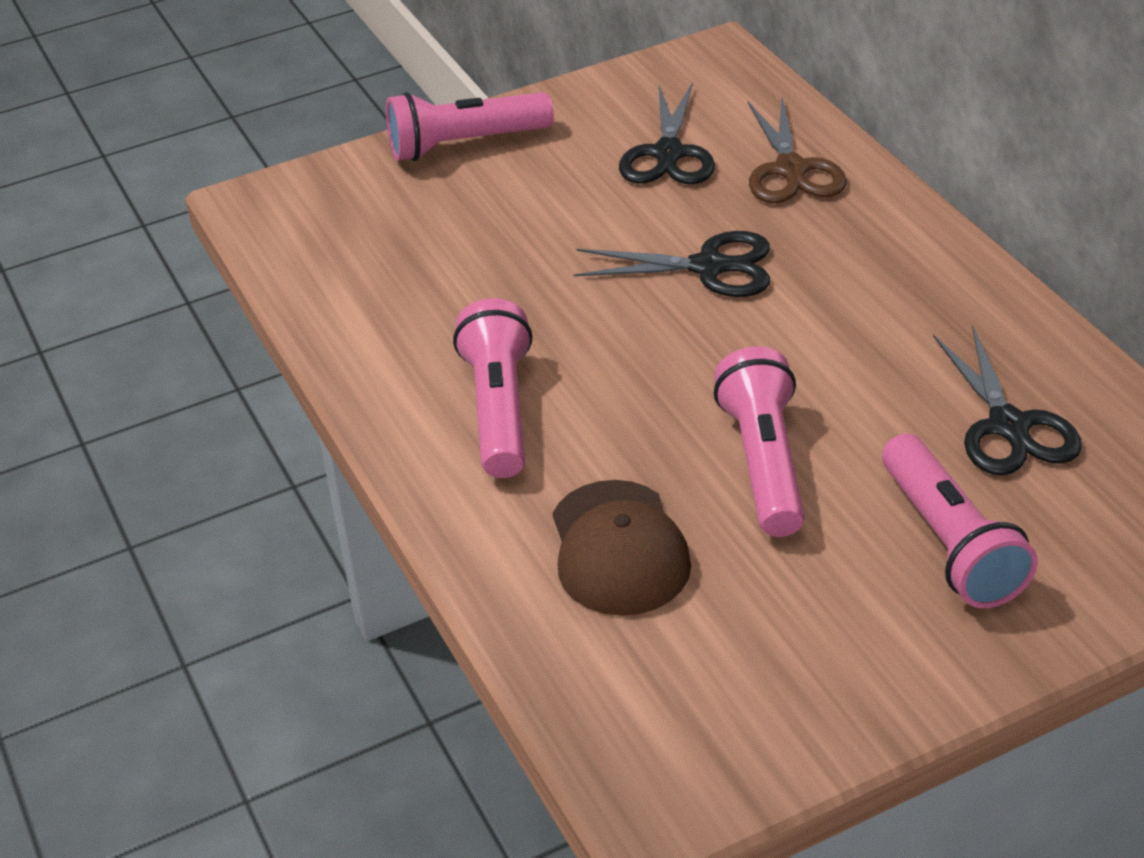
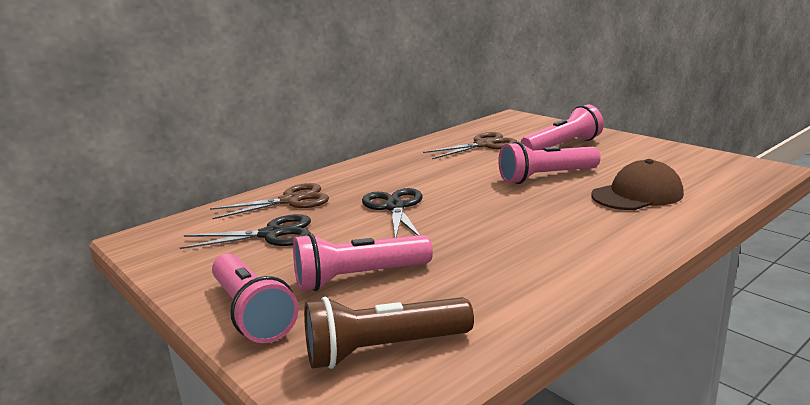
camera: 105 degrees left, 20 degrees down
(340, 223) = (384, 350): none -> brown flashlight
(499, 409) = (565, 239): pink flashlight -> pink flashlight (359, 278)
(1008, 426) = (484, 145): black scissors -> brown scissors

